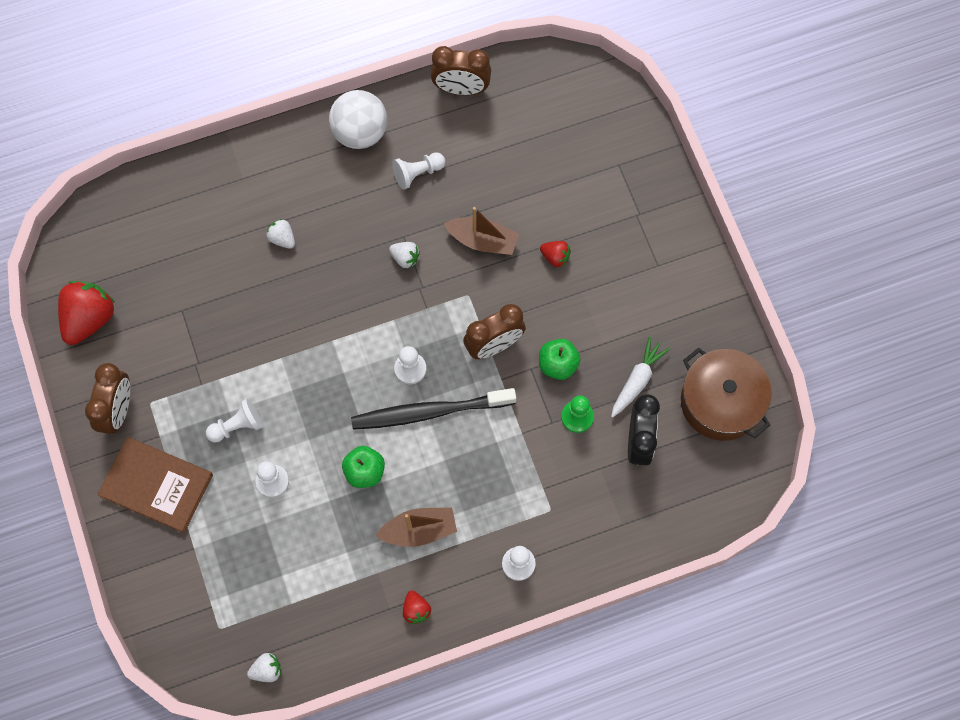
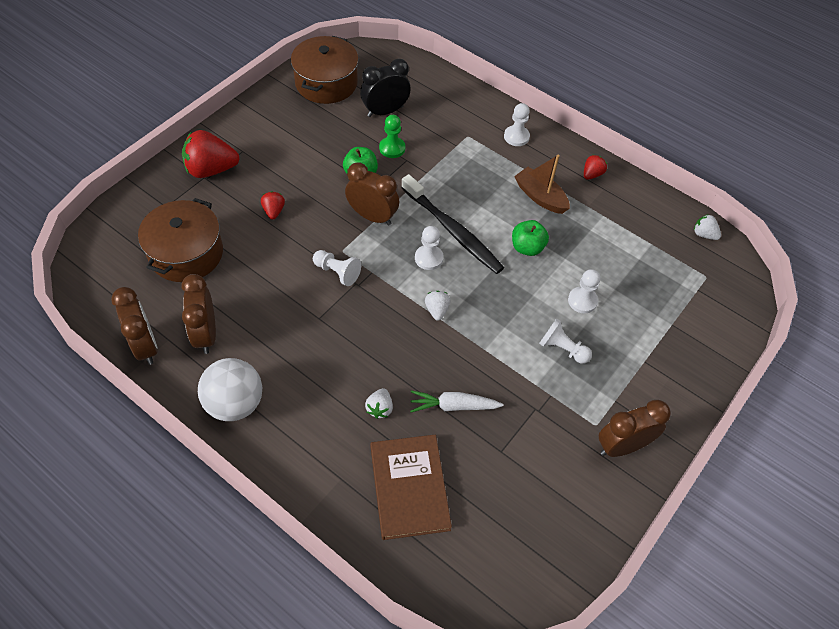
camera: 125 degrees left, 15 degrees down
(89, 319) = (566, 527): red strawberry -> red strawberry (211, 170)
(156, 485) = (652, 378): brown book -> brown book (409, 487)
(405, 258) = (338, 307): white strawberry -> white strawberry (436, 310)
(418, 173) = (252, 337): white pawn -> white pawn (337, 272)
(444, 139) = (206, 334): none -> brown clock
(482, 241) = (288, 262): brown boat -> none
(547, 159) = (186, 253): none -> brown pot
(637, 380) = (341, 128): white carrot -> white carrot (453, 406)

